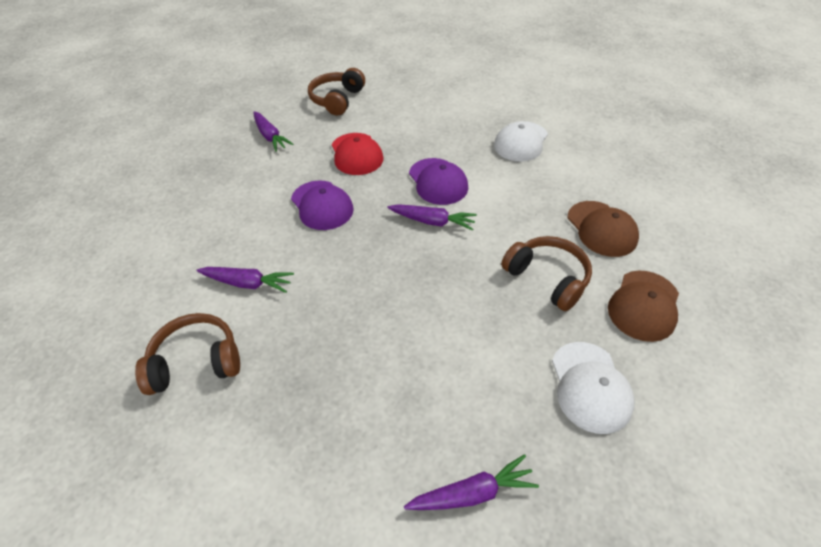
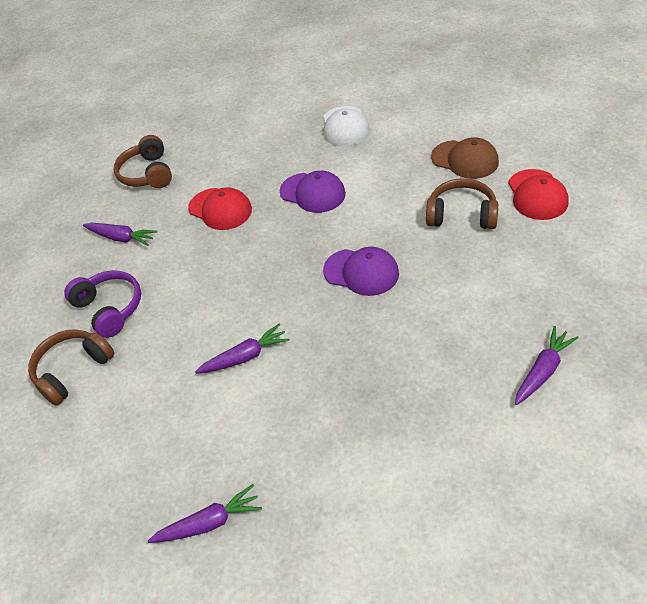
camera: 30 degrees left, 0 degrees up
(196, 362) = (271, 432): brown headphones -> brown headphones (73, 370)
(207, 183) = (110, 308): none -> purple headphones
(322, 205) = (238, 265): purple cap -> purple cap (361, 272)
(432, 221) = (341, 225): purple carrot -> purple carrot (209, 523)
(590, 386) = (551, 265): white cap -> none
(644, 305) = (537, 195): brown cap -> red cap

